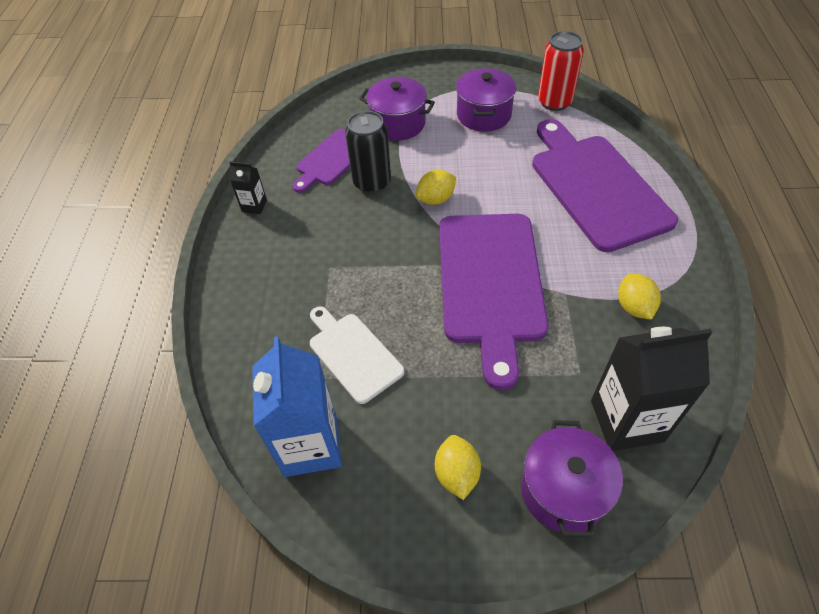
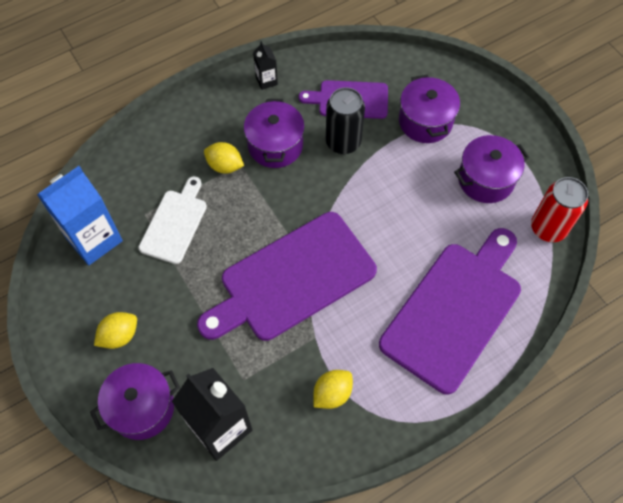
camera: 55 degrees right, 10 degrees up
(332, 231) = (275, 145): none -> purple pot
(436, 199) = (355, 196): yellow lemon -> yellow lemon (225, 166)

